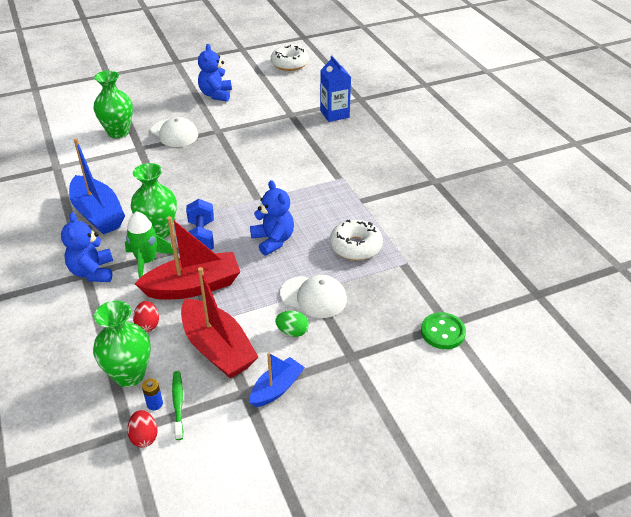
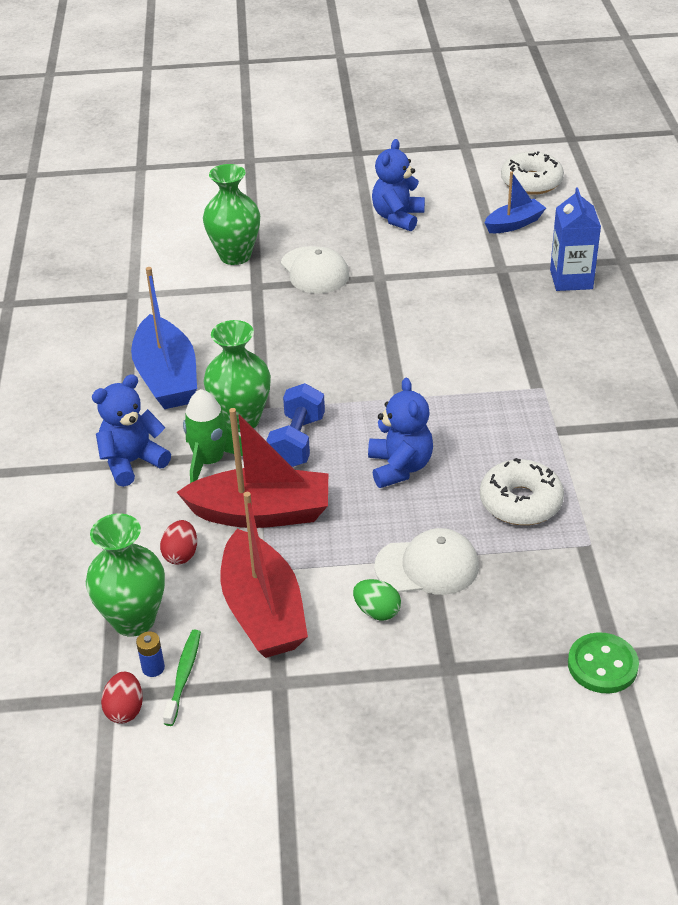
camera: 20 degrees right, 0 degrees up
(92, 272) = (132, 462): blue teddy bear -> blue teddy bear turned 45 degrees clockwise
(277, 388) = (324, 688): blue boat -> blue boat (514, 224)
(313, 297) = (427, 566): white cap -> white cap turned 45 degrees counterclockwise

